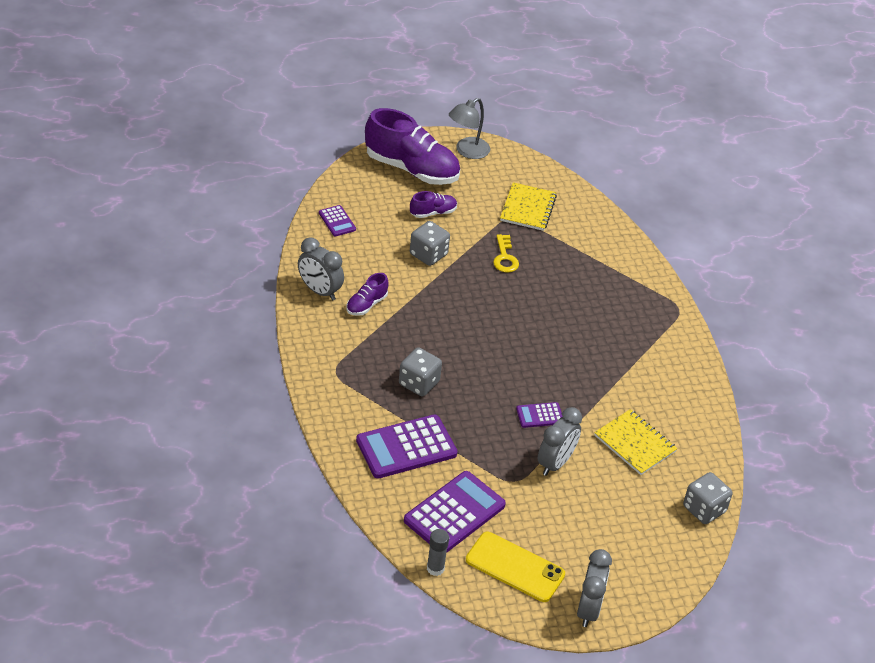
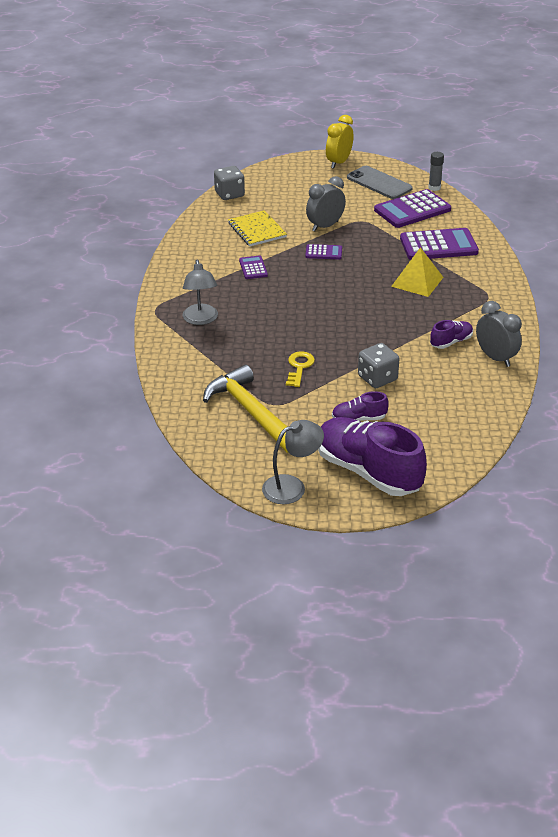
camera: 160 degrees left, 5 degrees down
(337, 221) = (468, 421): purple calculator -> purple calculator (253, 268)
(419, 383) = (417, 281): grey dice -> yellow pyramid
(515, 567) = (379, 183): yellow phone -> grey phone
(528, 208) = (251, 412): yellow notebook -> yellow hammer
(588, 609) = (339, 162): grey clock -> yellow clock
(625, 301) = (201, 319): none -> grey lamp

